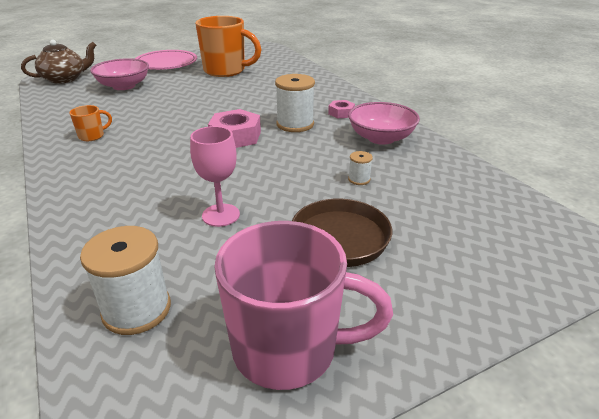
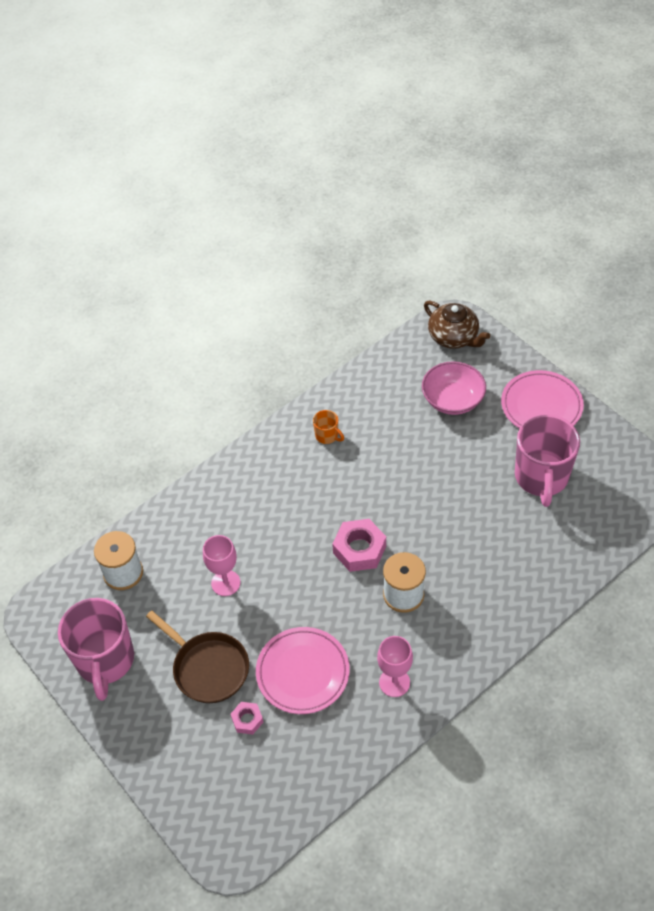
camera: 80 degrees right, 20 degrees up
(225, 71) = (541, 477): orange mug -> pink mug
(341, 113) = (448, 634): pink nut -> pink nut (247, 720)
(359, 179) = (303, 672): white spool -> pink plate
(381, 138) = (394, 682): pink bowl -> pink goblet

